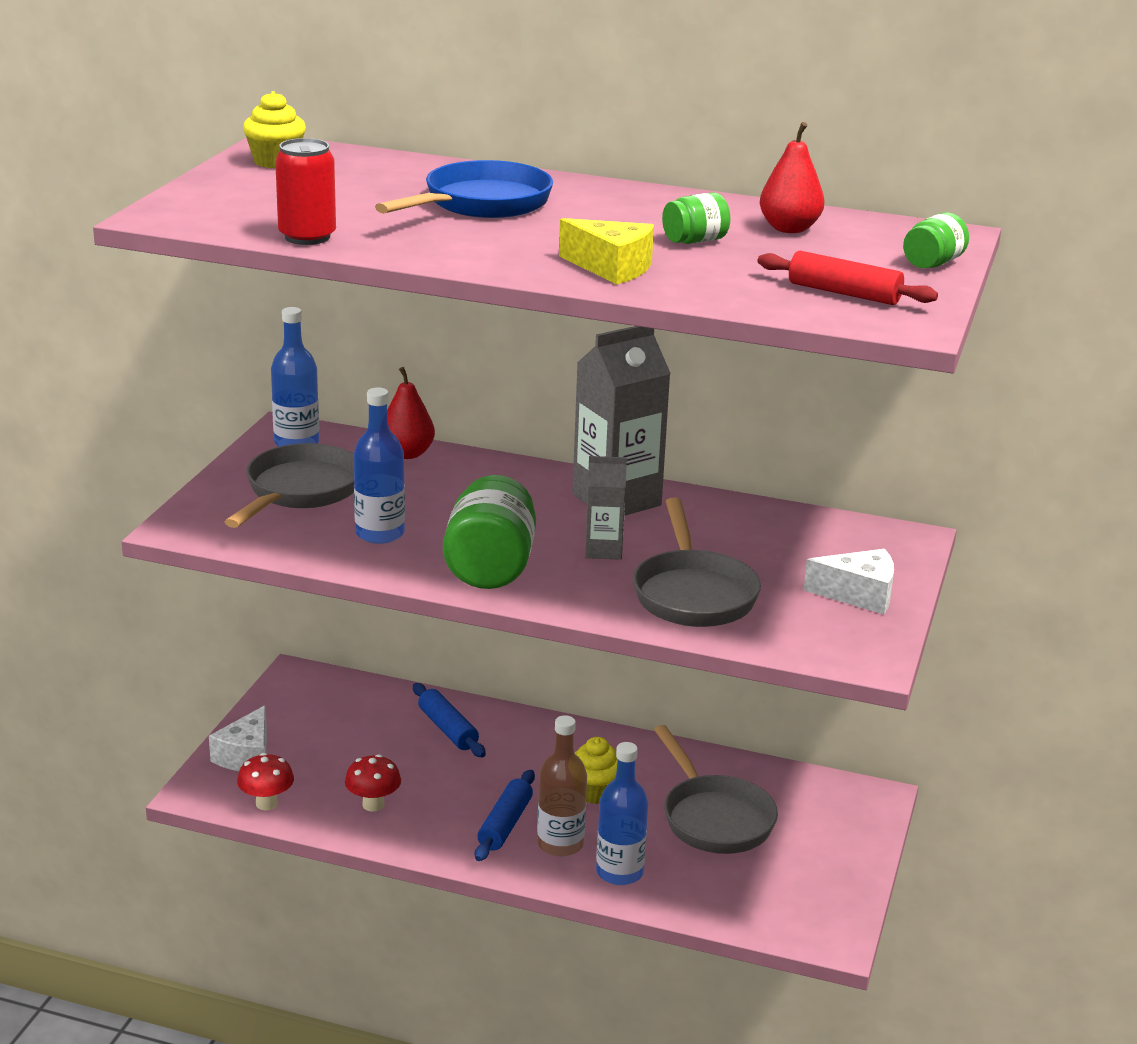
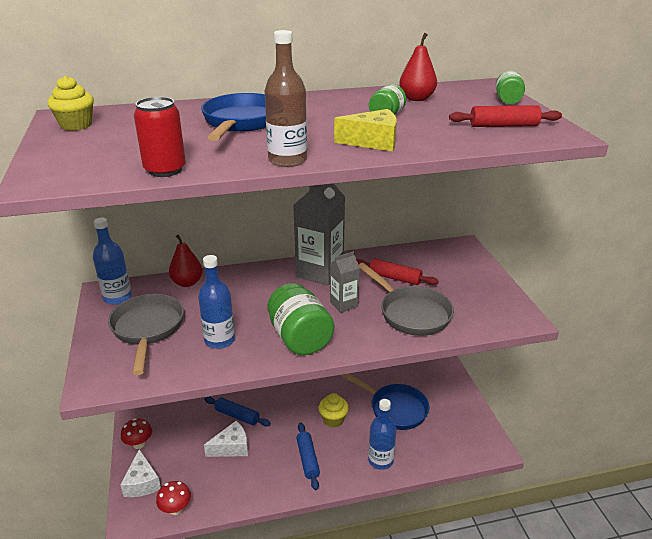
camera: 30 degrees left, 5 degrees up
(373, 804) = (234, 480): red mushroom -> red mushroom (139, 444)
(560, 844) = (342, 458): brown bottle -> brown bottle (287, 160)
(714, 818) = (394, 408): grey pan -> blue pan
(728, 543) = (395, 278): none -> red rolling pin
(859, 594) = (478, 284): white cheese -> white cheese (231, 447)

